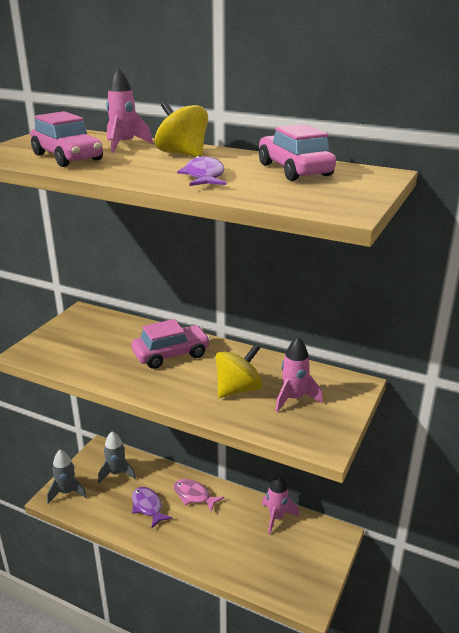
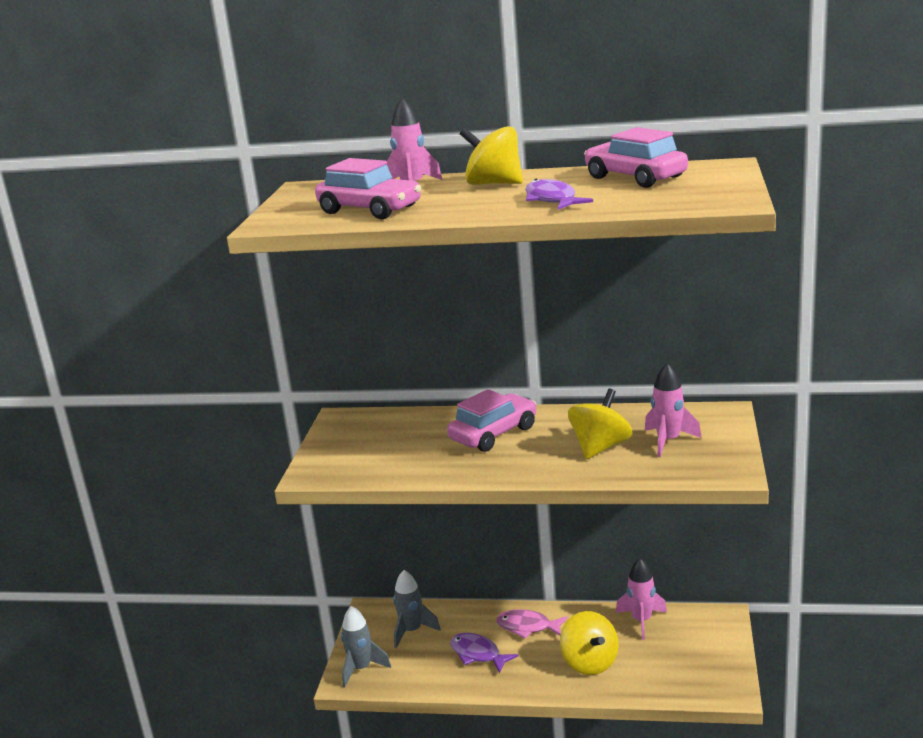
camera: 15 degrees left, 5 degrees down
(220, 540) = (590, 662): none -> yellow spinning top

